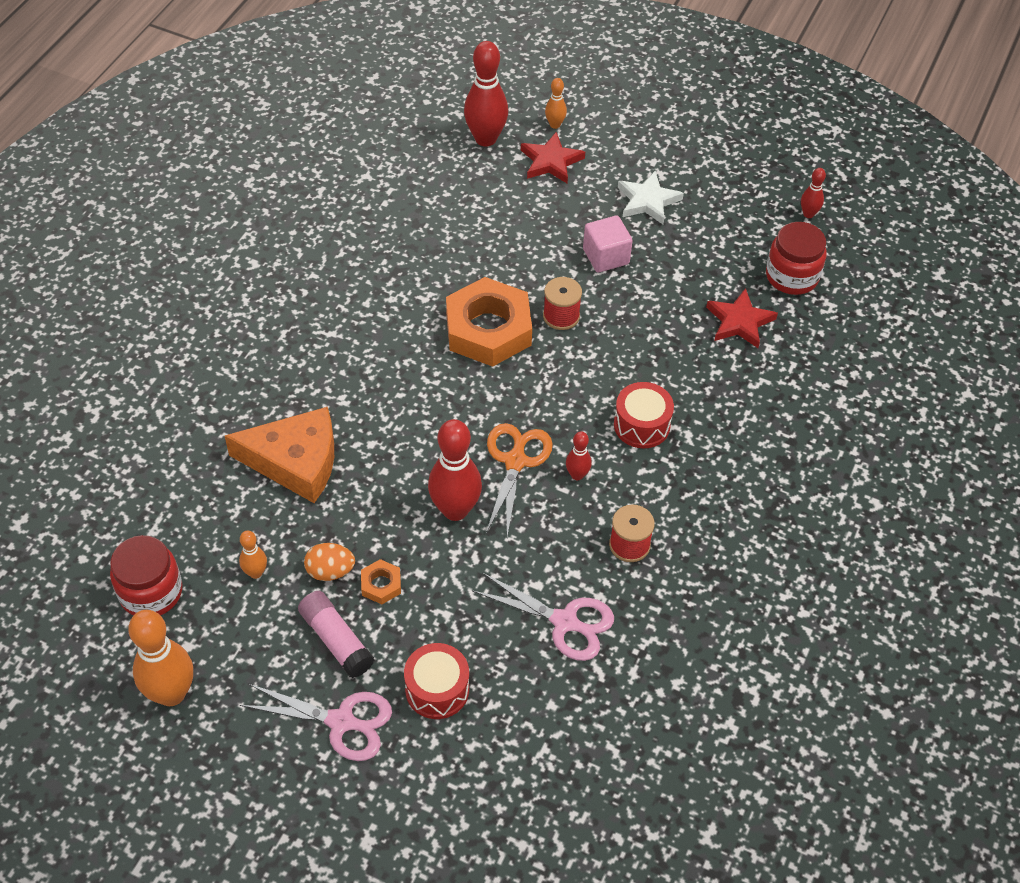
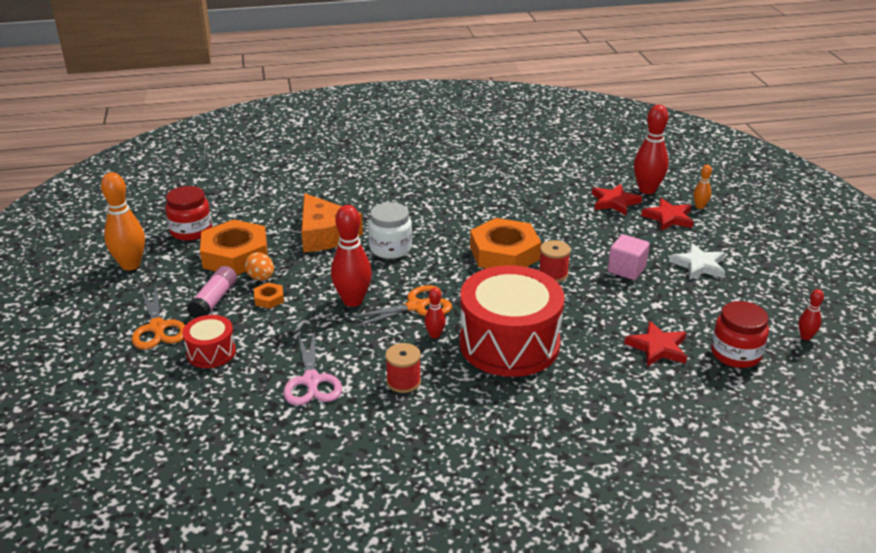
camera: 55 degrees right, 20 degrees down
(255, 572) = (235, 255): orange bowling pin -> orange nut
(341, 722) = (157, 327): pink scissors -> orange scissors
(385, 419) = (390, 248): none -> white jar
(482, 179) = (614, 202): none -> red star
(641, 425) = (509, 344): red drum -> red drum, size x2.11

